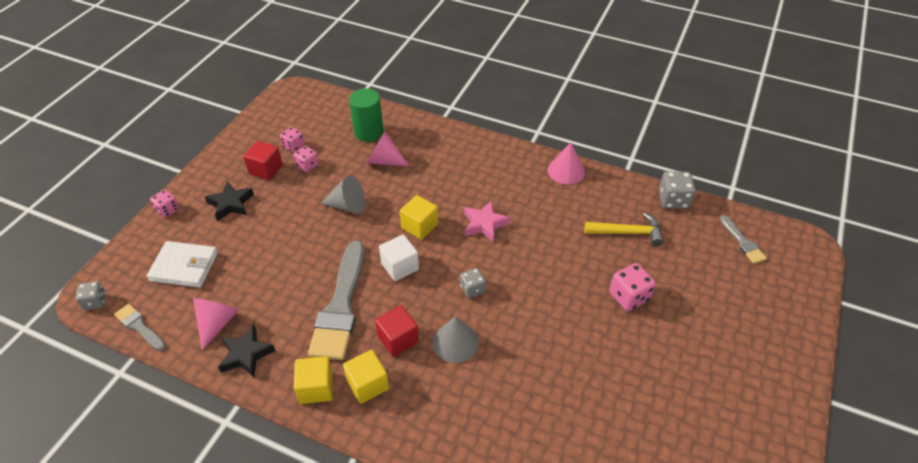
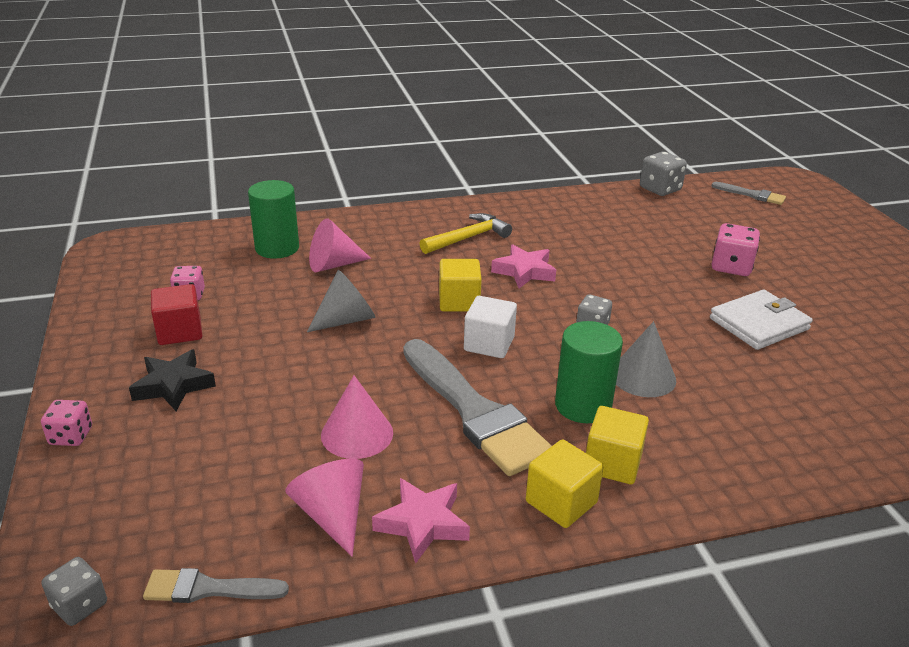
camera: 40 degrees left, 15 degrees down
(184, 267) = (191, 483): white wallet -> white wallet (759, 324)
(246, 354) = (423, 523): black star -> pink star
(307, 165) = (236, 305): pink dice -> none
(398, 339) = (583, 405): red cube -> green cylinder
(566, 171) = (540, 203): pink cone -> pink cone (357, 434)
(628, 232) = (660, 224): yellow hammer -> yellow hammer (468, 238)

